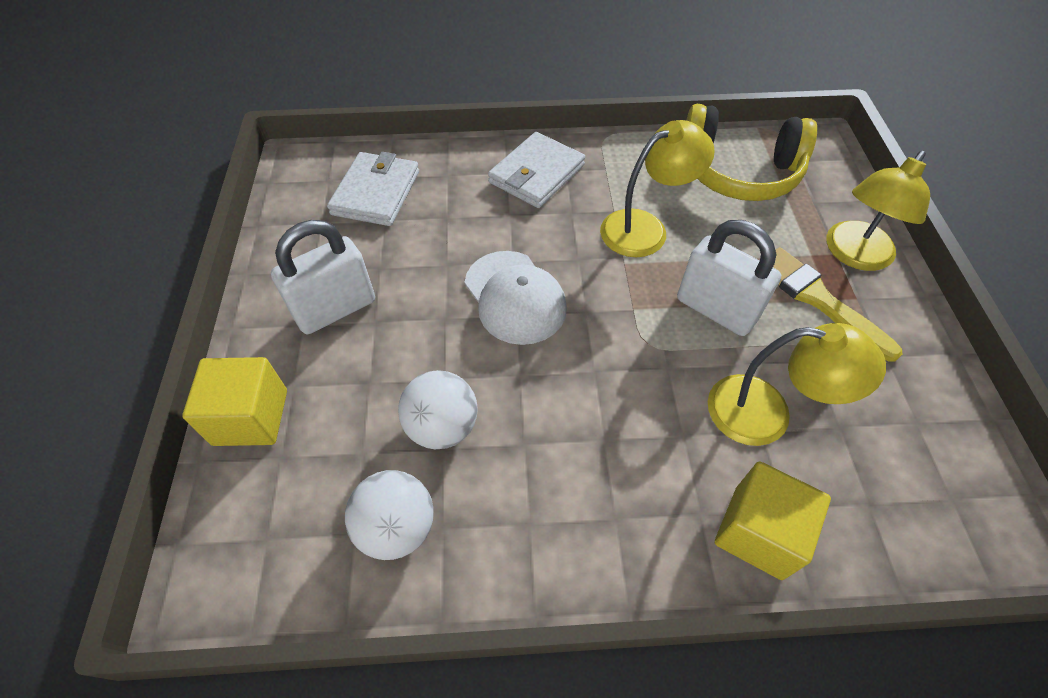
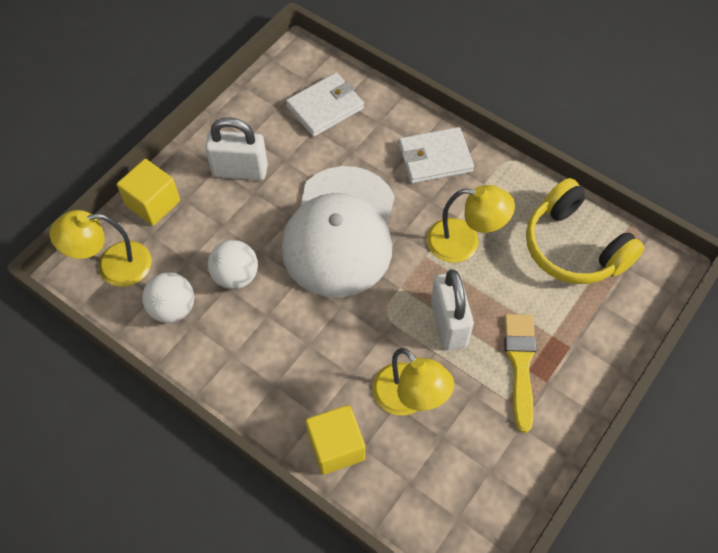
camera: 40 degrees right, 5 degrees up
(515, 297) = (340, 231): white cap -> white cap, size x1.73
(853, 255) = (581, 356): yellow lamp -> yellow lamp (113, 266)

